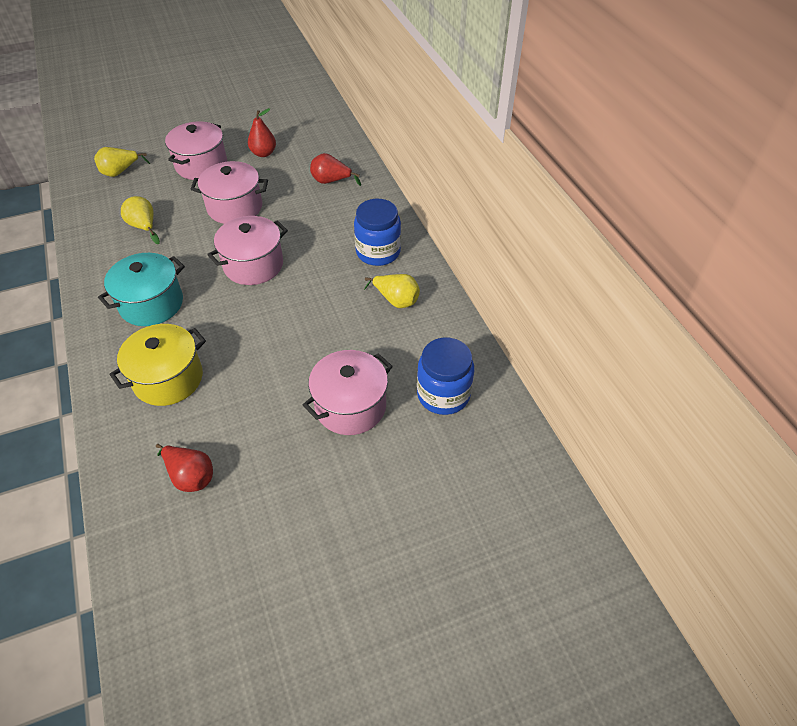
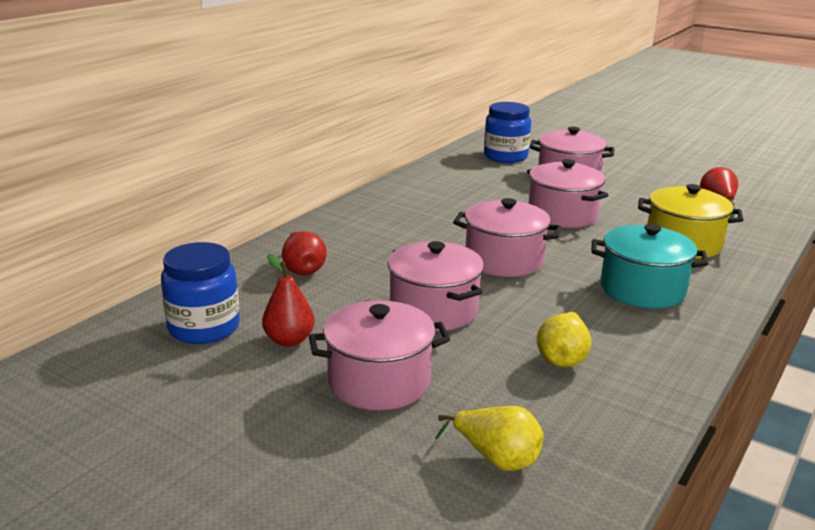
camera: 125 degrees left, 25 degrees down
(283, 342) = (562, 215): none -> pink pot
(378, 252) = (393, 211): blue jar -> blue jar (204, 328)
(396, 300) = (443, 189): yellow pear -> none

